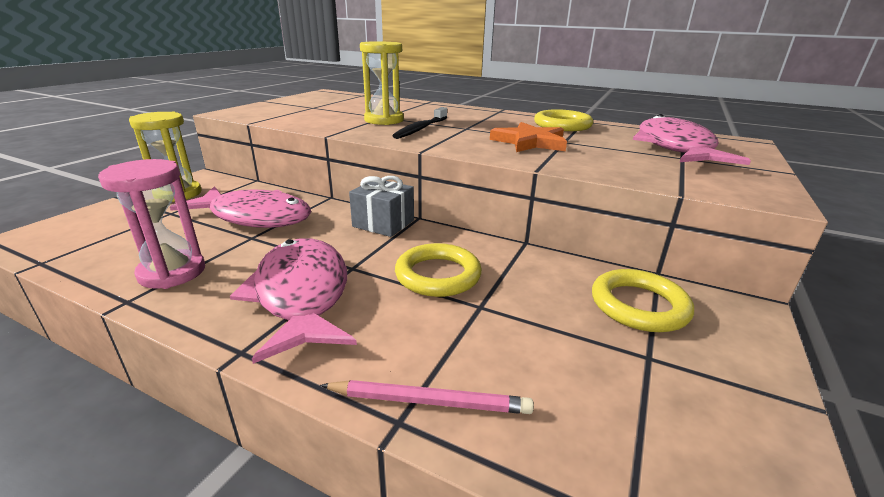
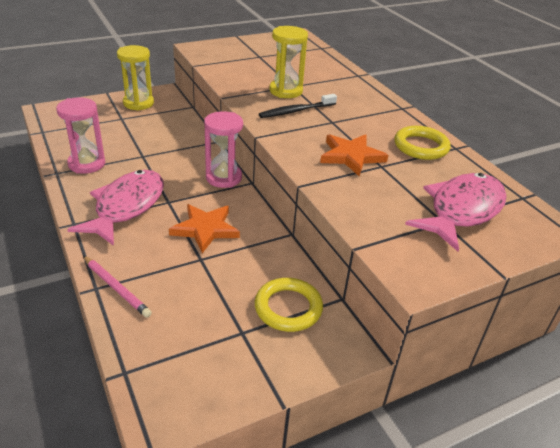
camera: 35 degrees right, 10 degrees up
(255, 217) = (159, 140): pink fish -> none
(383, 223) = (223, 178): grey gift -> pink hourglass
(438, 275) = (205, 229): yellow ring -> orange star

